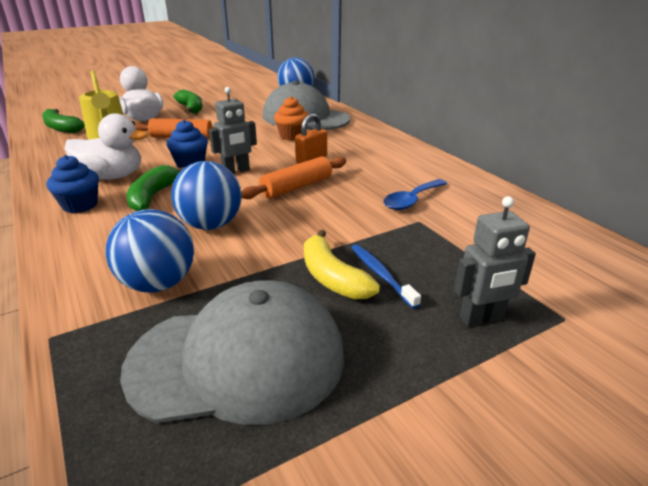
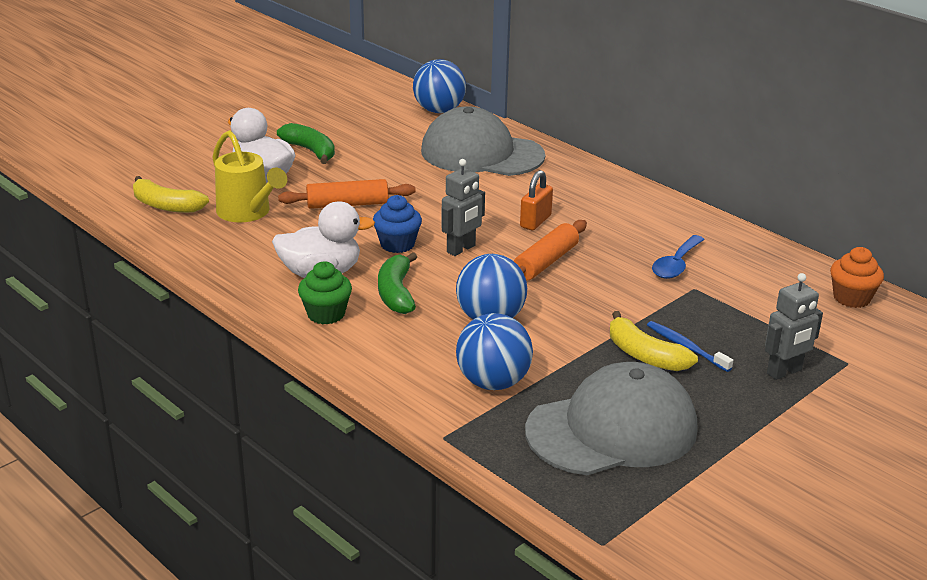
camera: 15 degrees left, 0 degrees up
(62, 128) = (166, 206): green banana -> yellow banana
(80, 205) = (326, 314): blue cupcake -> green cupcake
(292, 136) = (487, 187): orange cupcake -> orange cupcake (851, 298)

